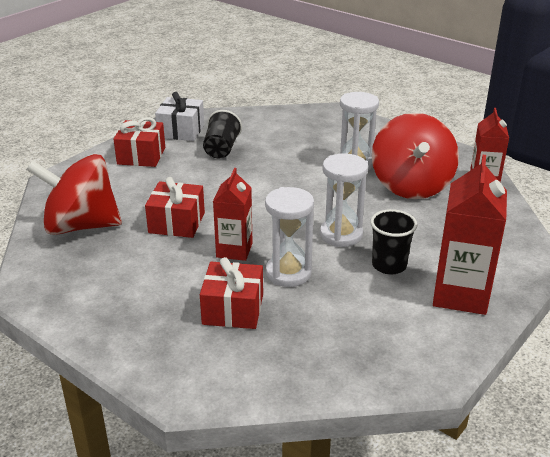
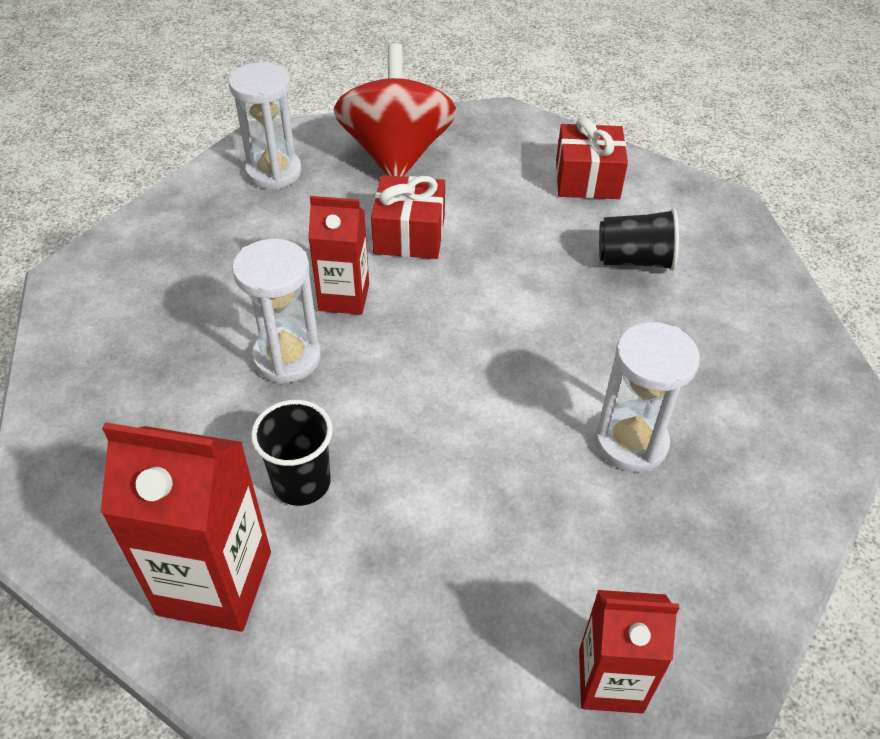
camera: 85 degrees right, 15 degrees up
(181, 131) = (681, 209): white gift -> none
(233, 309) = (211, 306): red gift -> none
(341, 235) = (388, 420): white hourglass -> white hourglass (274, 172)
(411, 185) = (567, 534): red spinning top -> none

